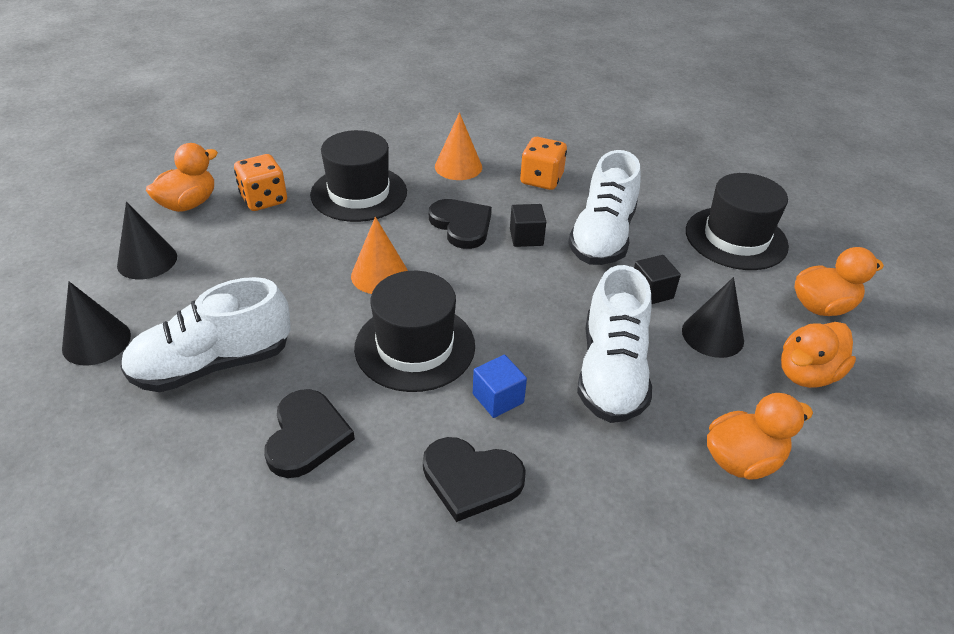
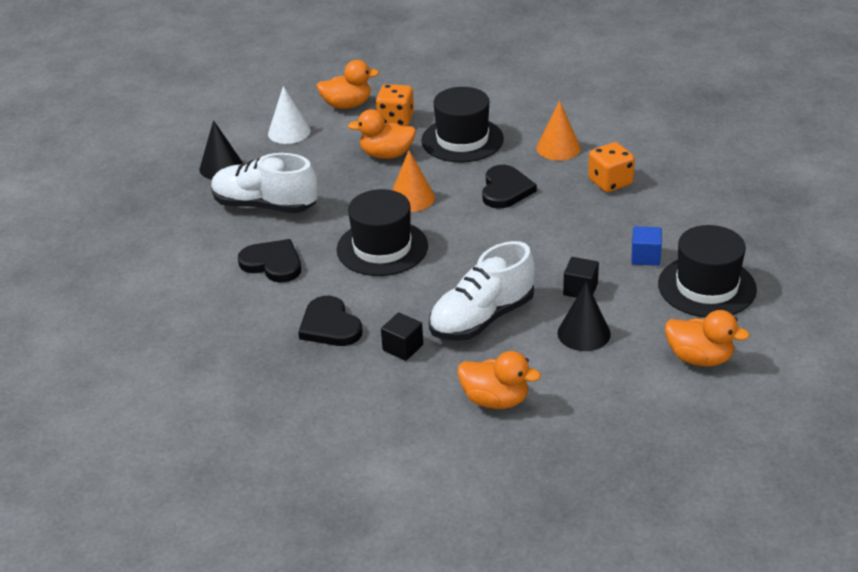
camera: 45 degrees right, 5 degrees down
(147, 260) = (289, 132): black cone -> white cone
(307, 436) = (273, 263): black heart -> black heart turned 105 degrees counterclockwise
(498, 398) = (394, 297): blue cube -> blue cube (645, 257)
(526, 237) = (541, 216): black cube -> black cube (403, 347)
(602, 237) = (598, 240): white shoe -> none
(807, 374) = (615, 385): orange duck -> orange duck (386, 155)

